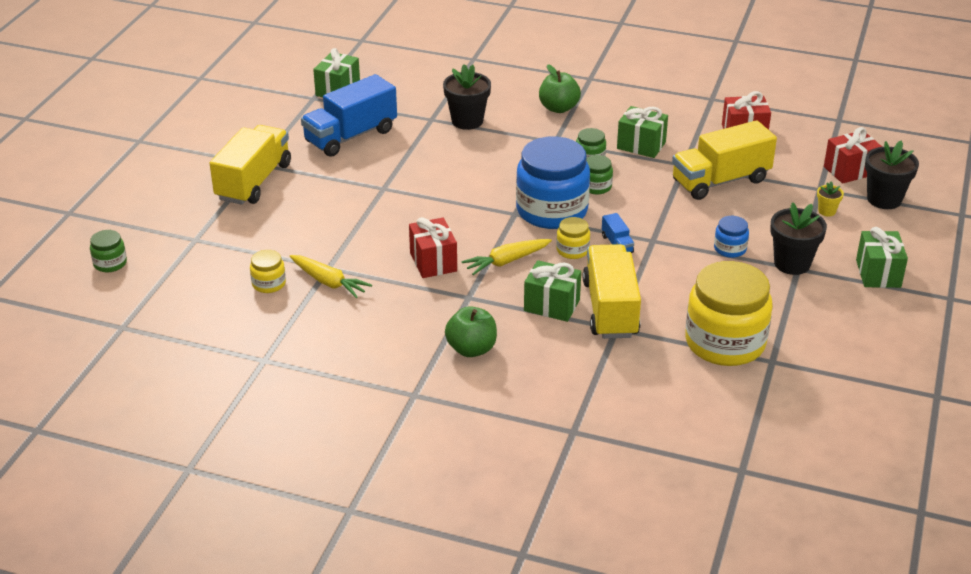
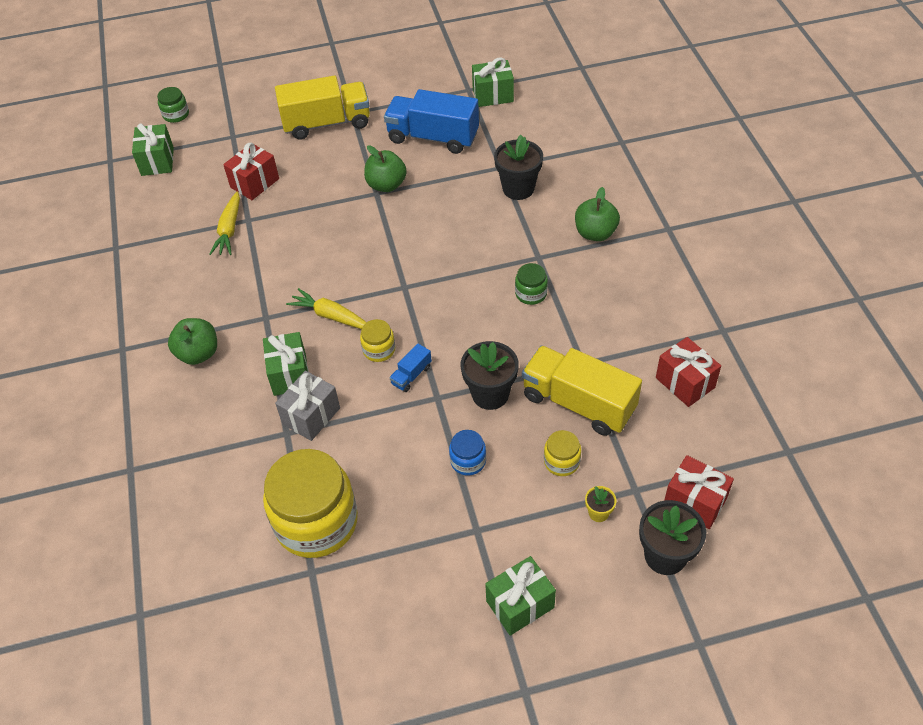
camera: 60 degrees right, 15 degrees up
(269, 284) = (205, 201): yellow jar -> yellow jar (561, 462)
(380, 179) = (386, 185): none -> green apple
(433, 262) = (297, 273): red gift -> red gift (254, 183)
(552, 210) = (428, 308): blue jar -> none
(596, 186) = (490, 319): green jar -> none
(610, 309) = (311, 416): yellow truck -> grey gift
(641, 145) = (586, 317): green gift -> green gift (157, 161)
(792, 263) = (481, 521): black flower pot -> black flower pot (490, 394)

